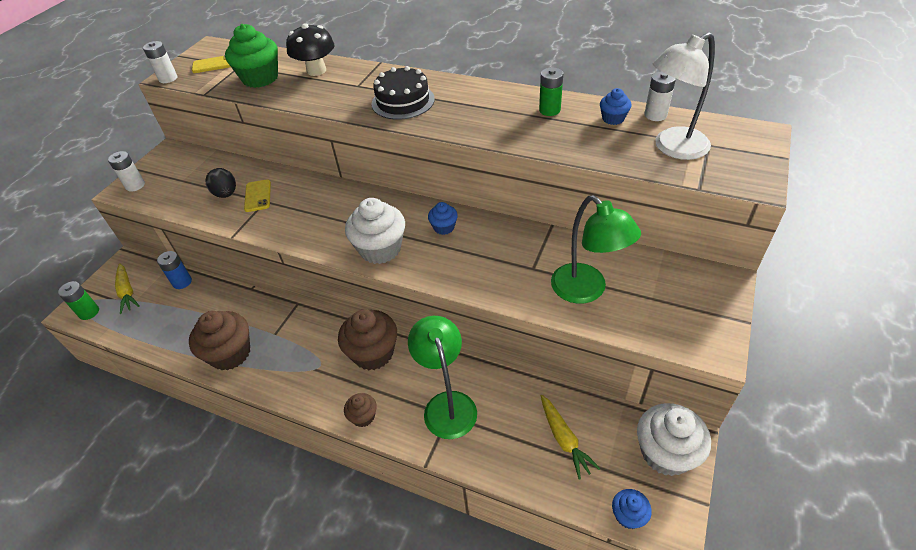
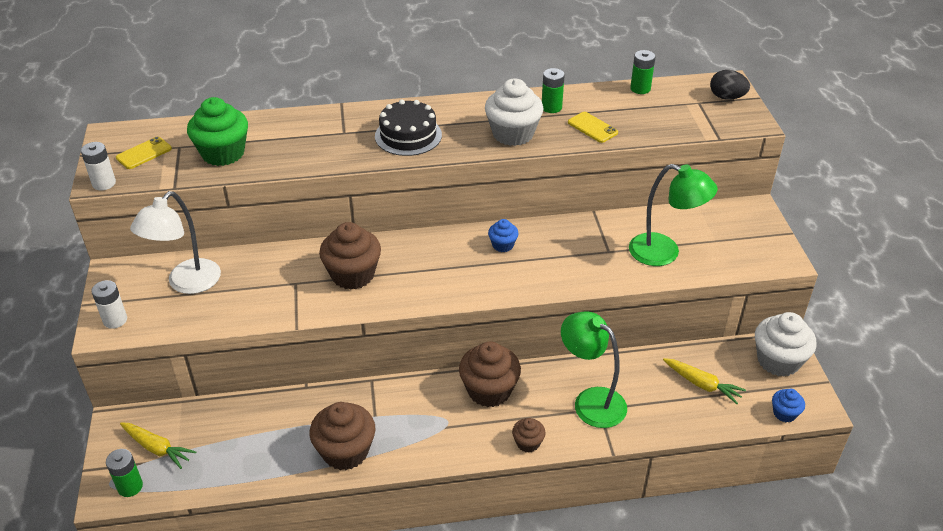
camera: 35 degrees left, 5 degrees down
(182, 282) = (216, 412): blue battery -> none
(226, 194) = (242, 291): black egg -> black egg (726, 97)
(258, 196) = (282, 280): yellow phone -> yellow phone (592, 127)
(308, 209) = (353, 275): none -> brown cupcake
(316, 70) = (280, 129): black mushroom -> none
(380, 249) = (462, 284): white cupcake -> white cupcake (513, 134)
(613, 118) = (610, 101): blue cupcake -> none
(655, 115) = (640, 88): white battery -> green battery
(673, 148) = (676, 112): white lamp -> white lamp (187, 283)

